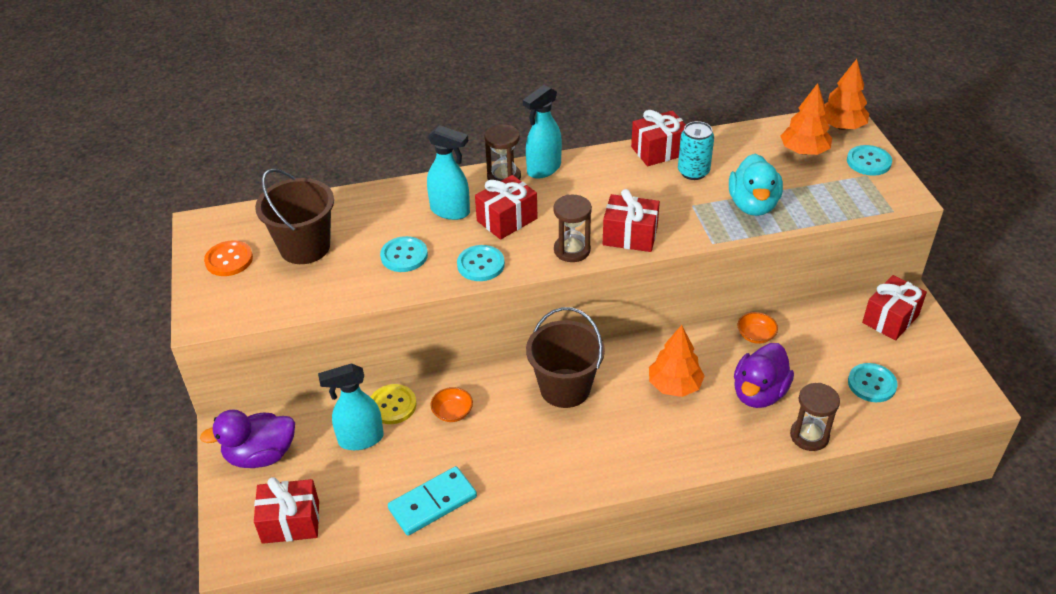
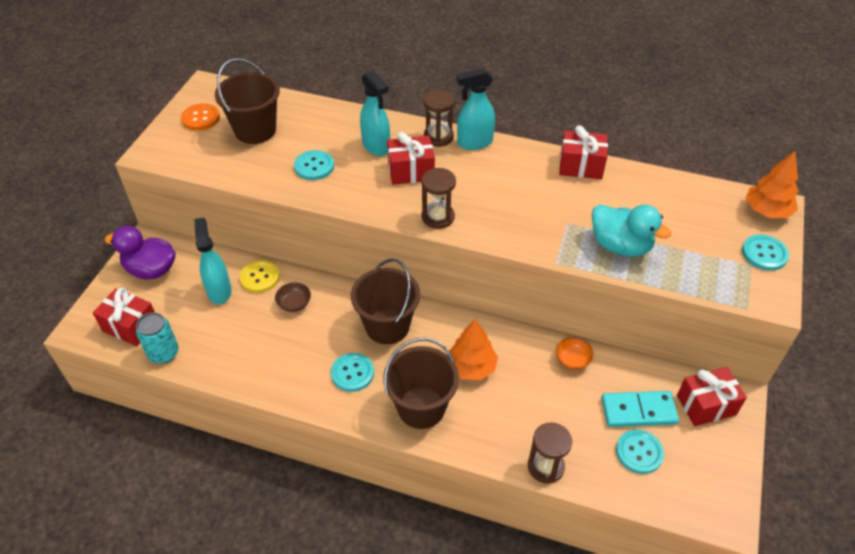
camera: 30 degrees right, 5 degrees up
(360, 439) = (219, 291): turquoise spray bottle -> turquoise spray bottle turned 60 degrees clockwise
(432, 503) = (226, 363): turquoise domino -> turquoise domino (638, 411)
(452, 412) = (294, 303): orange bowl -> brown bowl
(481, 264) = (361, 197): turquoise button -> turquoise button (352, 373)
(630, 236) = (493, 226): red gift -> none
(660, 444) = (421, 407): none -> brown bucket
(693, 172) = (594, 195): turquoise can -> turquoise can (164, 353)
(753, 205) = (620, 246): turquoise duck -> turquoise duck turned 90 degrees counterclockwise
(759, 393) = (534, 409): purple duck -> none
(804, 151) = (710, 219): orange tree -> none

